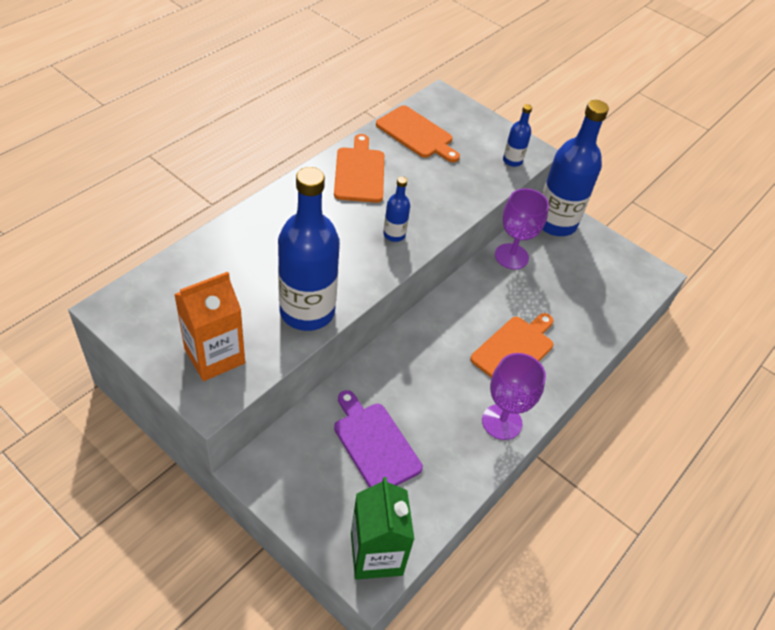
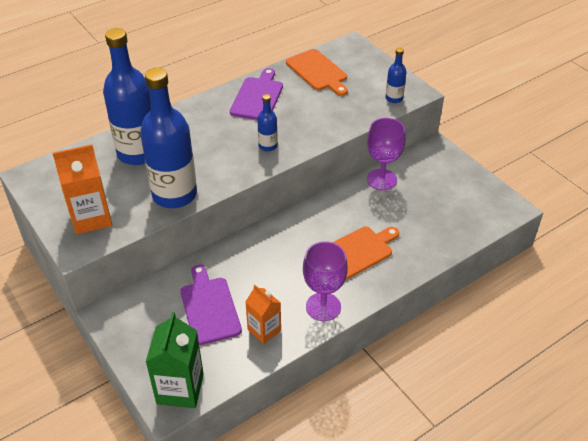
camera: 20 degrees right, 5 degrees down
(359, 172) = (257, 97): orange cutting board -> purple cutting board
(447, 462) = (264, 330): none -> orange carton
(555, 223) = (432, 157): blue bottle -> blue bottle (138, 153)

